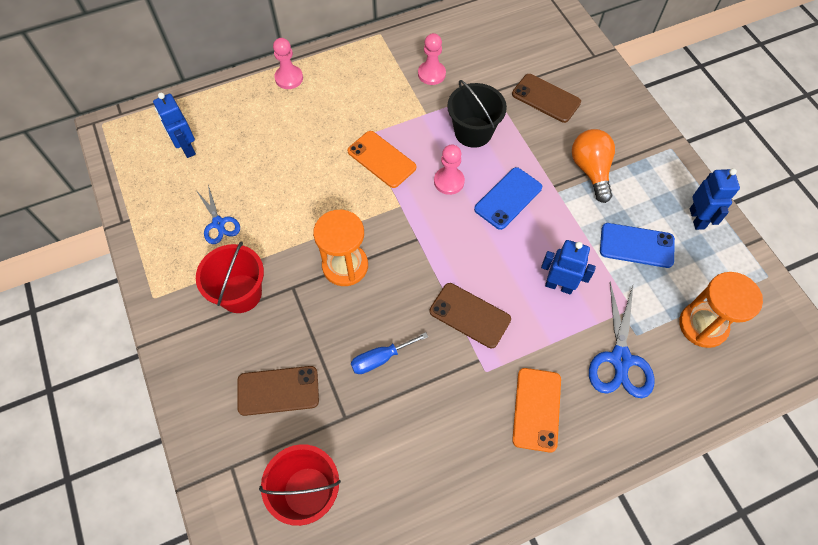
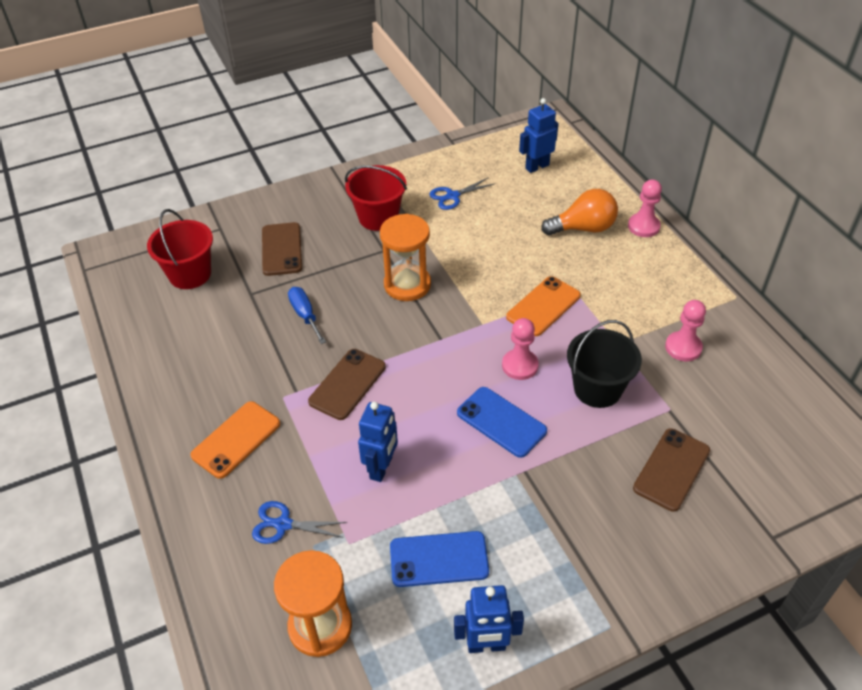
camera: 90 degrees right, 15 degrees down
(536, 409) = (236, 439): orange phone -> orange phone turned 60 degrees counterclockwise
(591, 170) = (555, 515): orange light bulb -> orange light bulb (583, 228)
(620, 359) = (283, 524): blue scissors -> blue scissors, size x0.62
(636, 245) = (439, 559): blue phone -> blue phone turned 75 degrees clockwise

